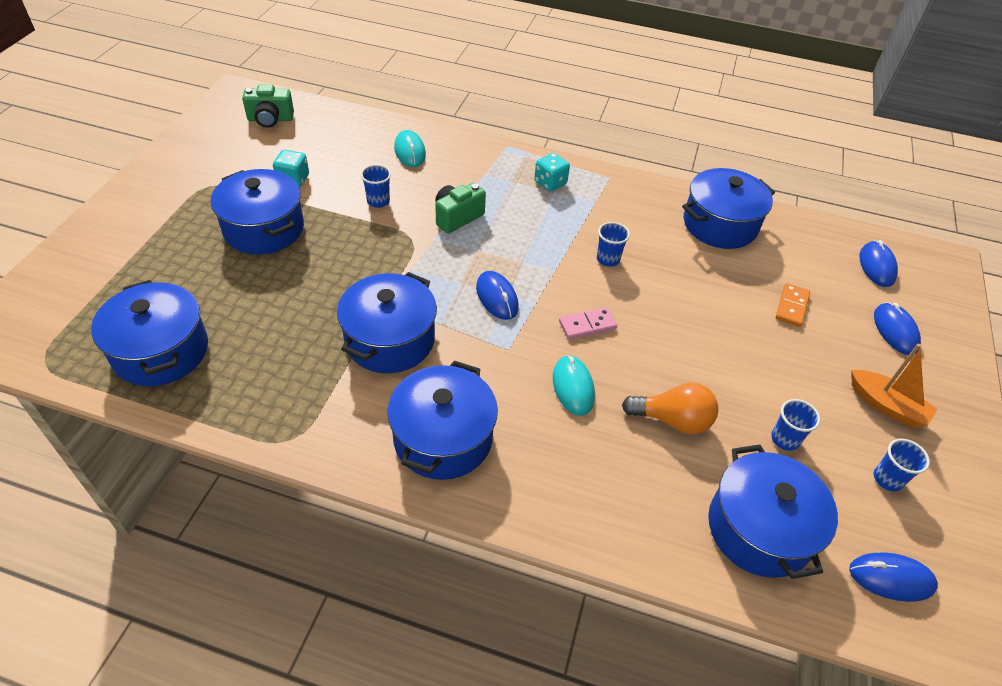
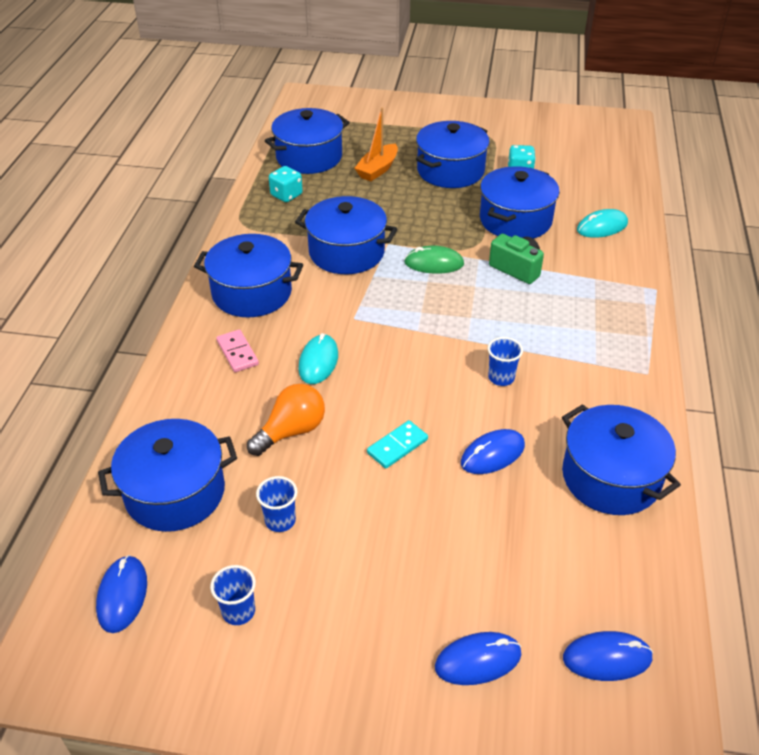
camera: 85 degrees right, 5 degrees down
(270, 119) = (597, 145): green camera -> none
(378, 201) = (515, 220): blue cup -> blue pot
(432, 272) = (434, 263): none -> green mouse
(497, 297) = (416, 305): blue mouse -> blue mouse (492, 454)
(550, 183) = (608, 326): turquoise dice -> turquoise dice (286, 195)
(573, 387) = (318, 362): turquoise mouse -> turquoise mouse turned 60 degrees counterclockwise
(587, 325) = (399, 367): pink domino -> pink domino (237, 353)
(672, 420) = (291, 431): orange light bulb -> orange light bulb turned 135 degrees counterclockwise
(691, 342) = (397, 446): none -> turquoise domino
(791, 306) = (484, 544): orange domino -> none
(886, 405) = (343, 628): orange boat -> orange boat (377, 169)

